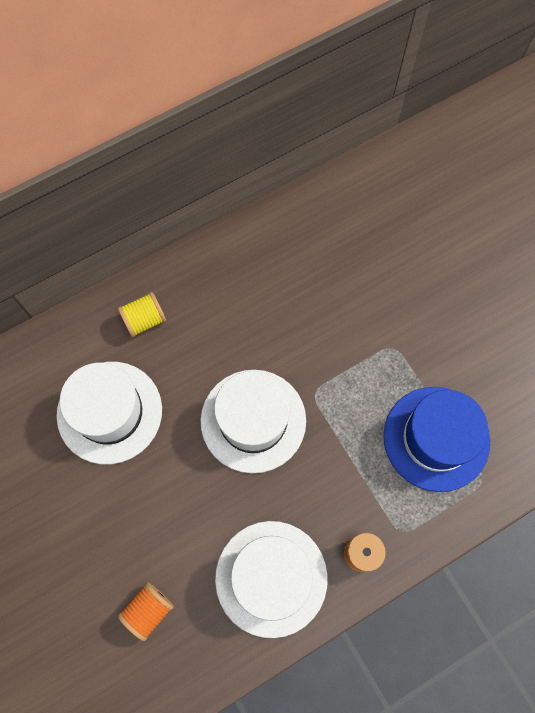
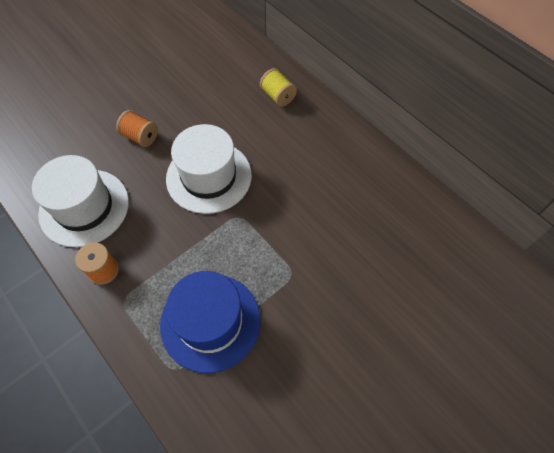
camera: 80 degrees right, 10 degrees down
(109, 412) = (204, 89): white hat -> none
(148, 610) = (63, 135): orange spool -> orange spool (140, 137)

